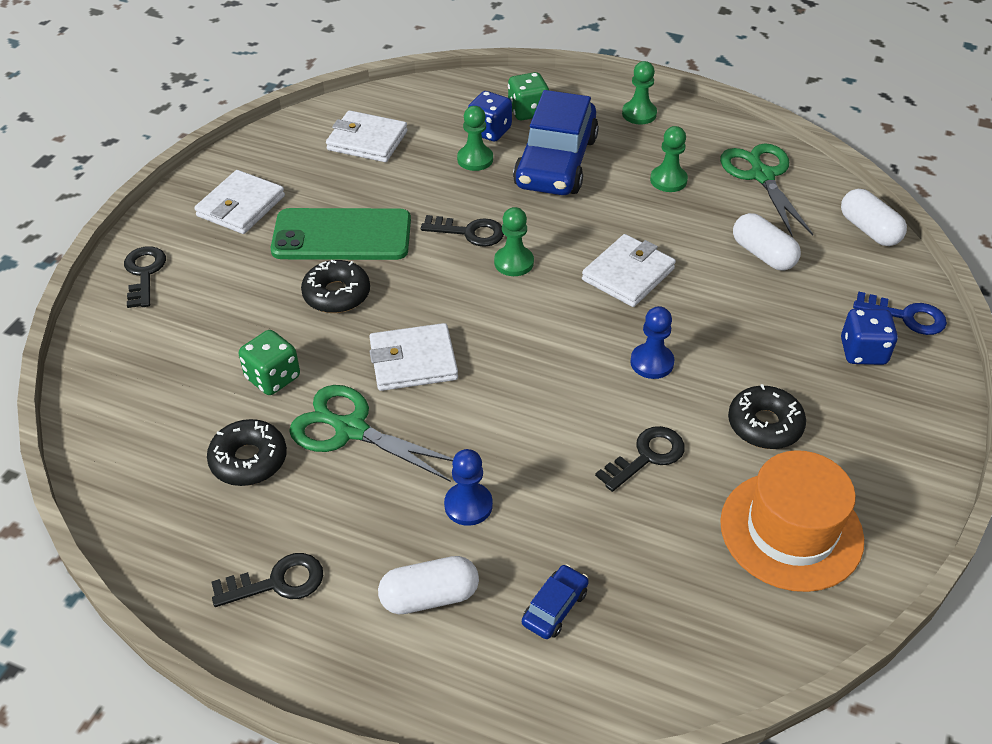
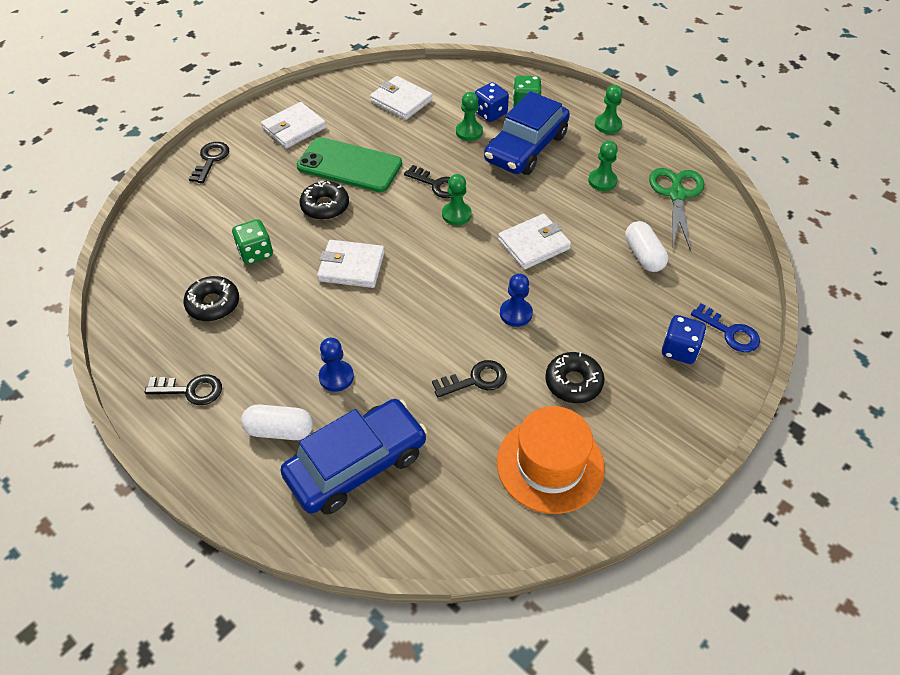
camera: 20 degrees right, 5 degrees up
(351, 429) = (287, 302): green scissors -> none
(555, 607) = (356, 464): blue car -> blue car, size x2.43
(869, 230) = (738, 258): white capsule -> none

